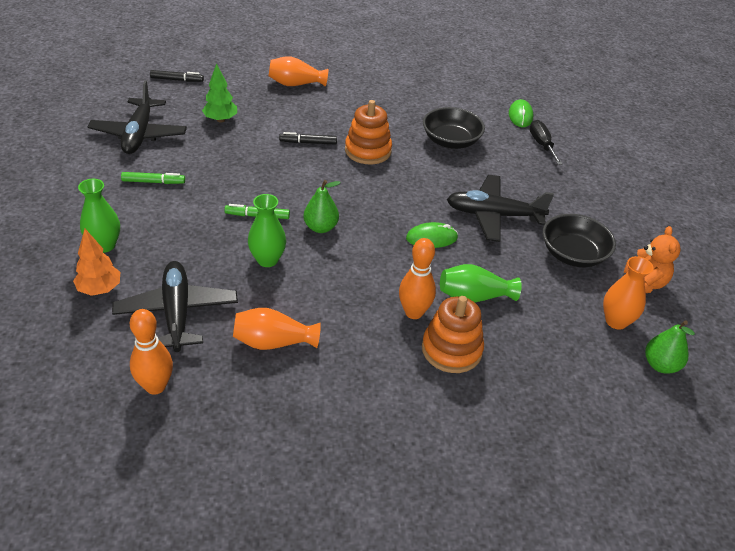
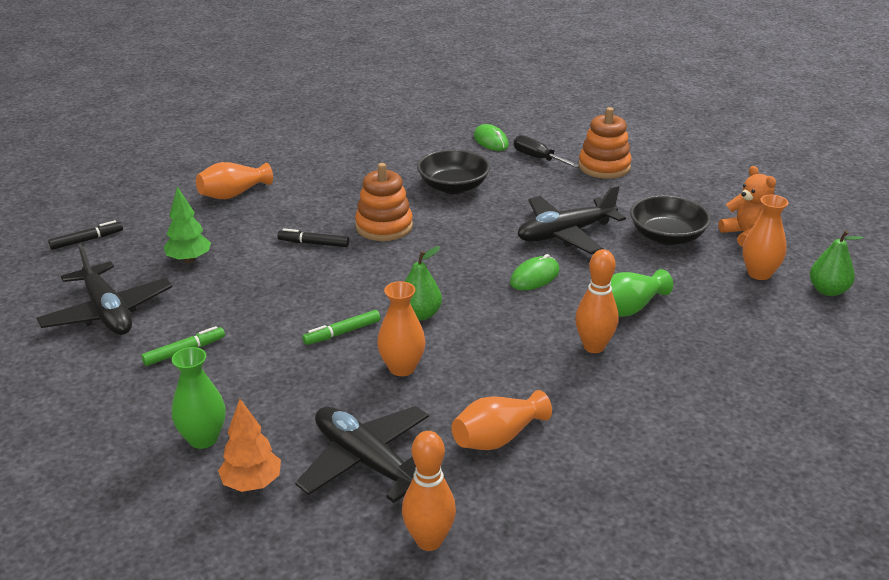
camera: 30 degrees left, 10 degrees down
(267, 260) = (402, 368): green vase -> orange vase
(308, 142) = (313, 243): black marker -> black marker turned 45 degrees clockwise
(451, 350) = (661, 361): orange stacking toy -> orange stacking toy (604, 167)

